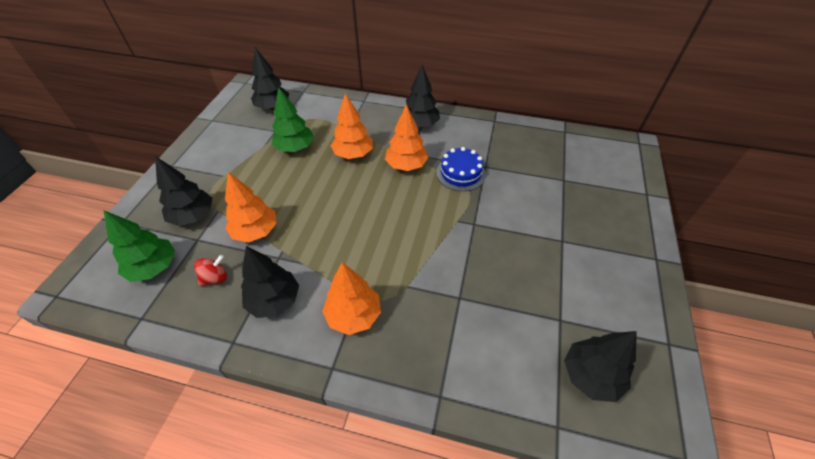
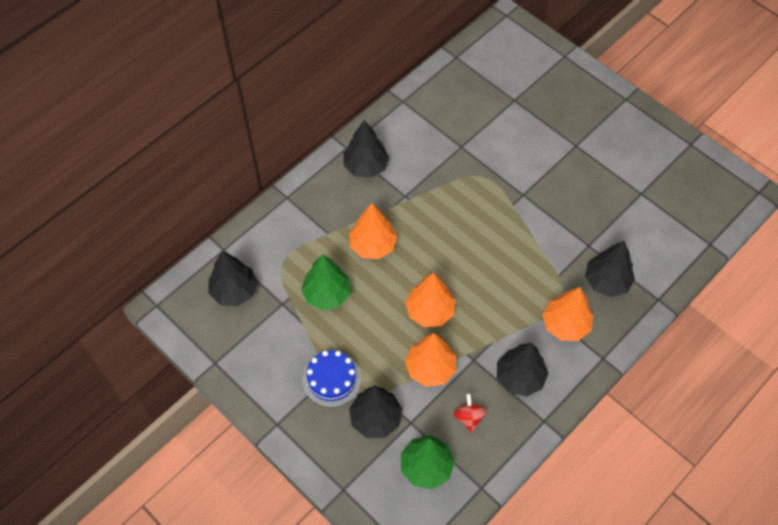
camera: 60 degrees left, 10 degrees up
(406, 165) = (419, 208): orange tree -> orange tree (429, 311)
(460, 173) = (458, 170): blue cake -> blue cake (331, 379)
(590, 375) = (688, 203): black tree -> black tree (606, 281)

